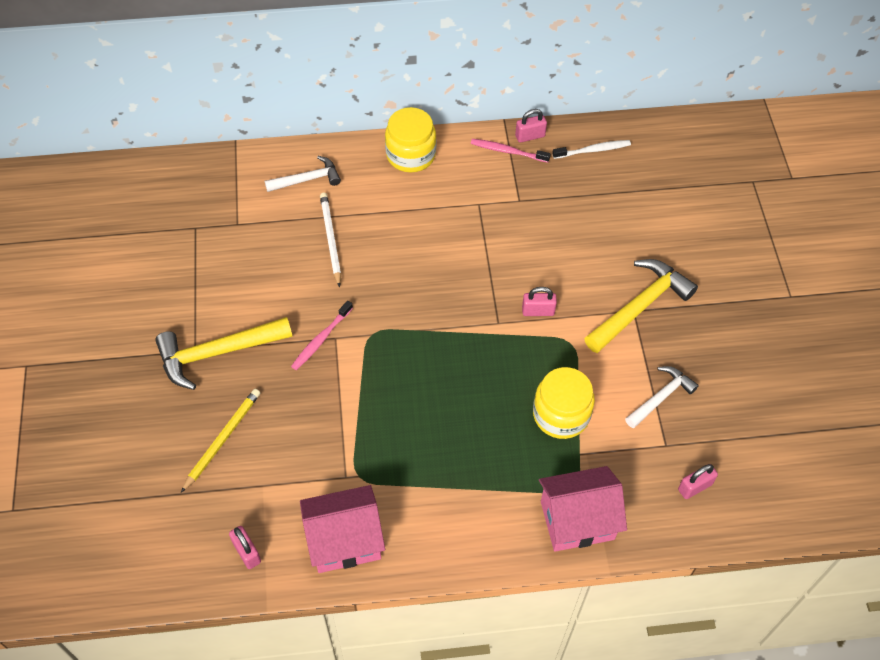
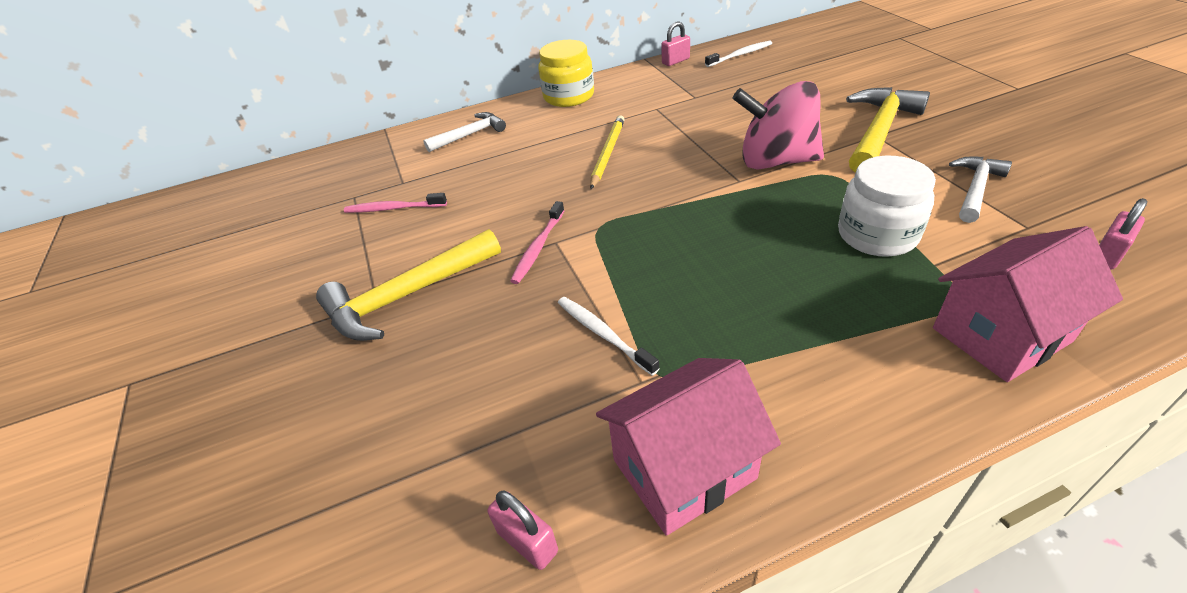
camera: 10 degrees left, 15 degrees down
(222, 439) = (439, 388): yellow pencil -> yellow pencil (607, 153)
(330, 239) = (513, 167): white pencil -> none
(337, 433) = (603, 334): none -> white toothbrush
(508, 151) = (662, 73): pink toothbrush -> pink toothbrush (394, 208)
(538, 311) = (775, 161): pink padlock -> pink spinning top
(561, 414) = (877, 235): yellow jar -> white jar

